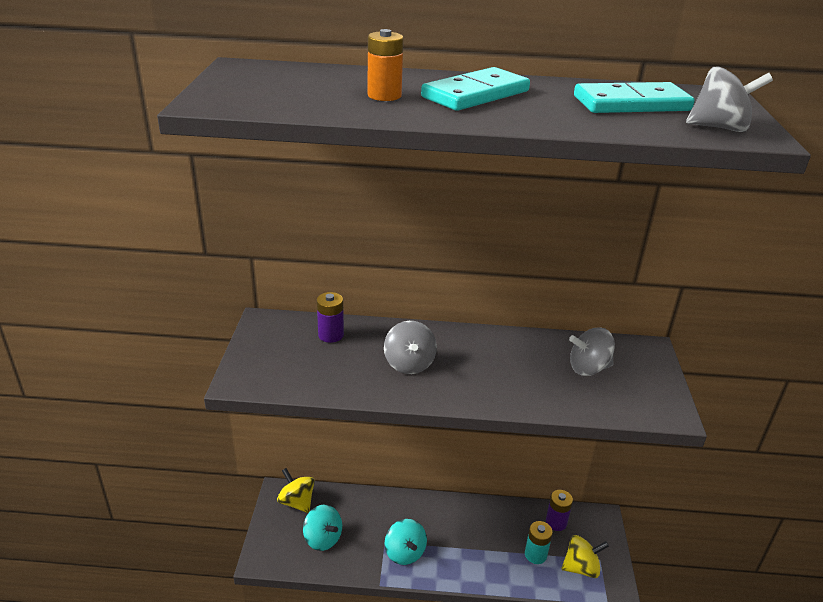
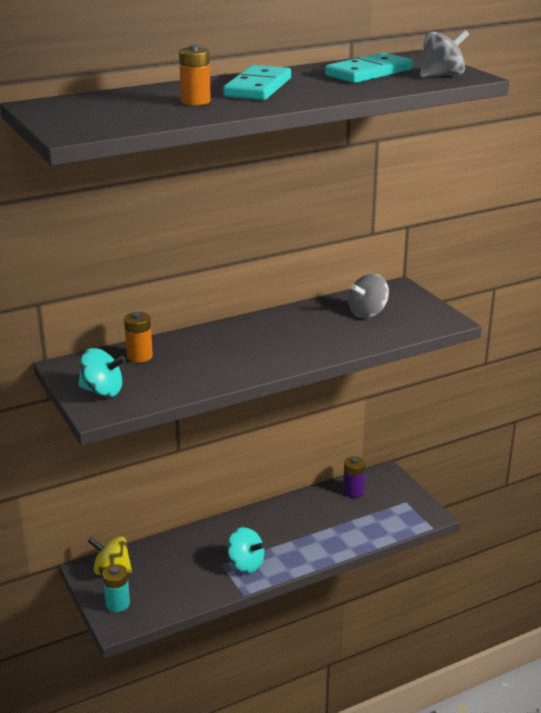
camera: 30 degrees left, 5 degrees down
(323, 538) = (162, 585): turquoise spinning top -> turquoise spinning top (102, 391)
(331, 335) = (139, 356): purple battery -> orange battery
(409, 364) = (229, 354): grey spinning top -> none
(535, 554) = (354, 519): turquoise battery -> turquoise battery (117, 604)
(581, 568) = (396, 513): yellow spinning top -> none

